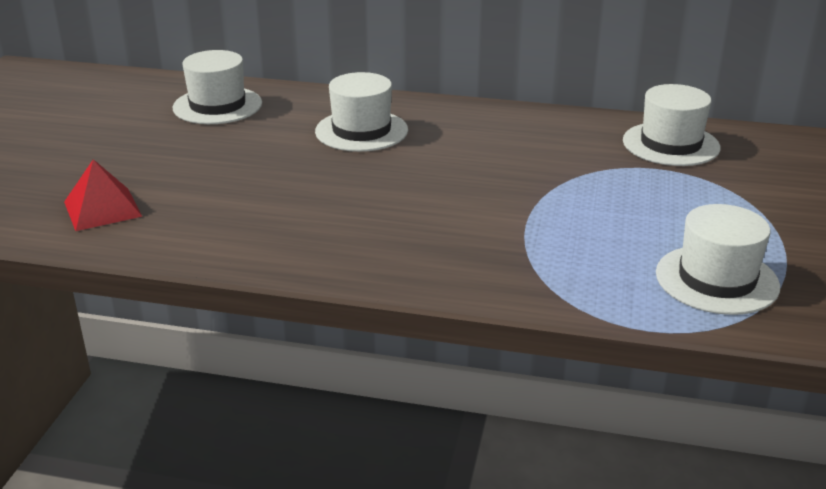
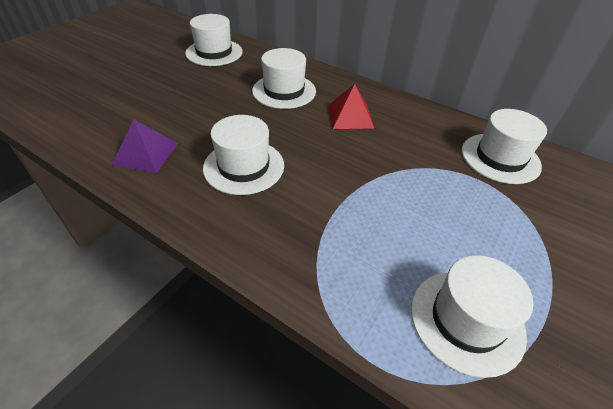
camera: 20 degrees right, 15 degrees up
(102, 209) = (86, 111): red pyramid -> red pyramid (350, 116)
(241, 233) = (145, 153): none -> purple pyramid
(382, 217) = (244, 166): none -> white hat

